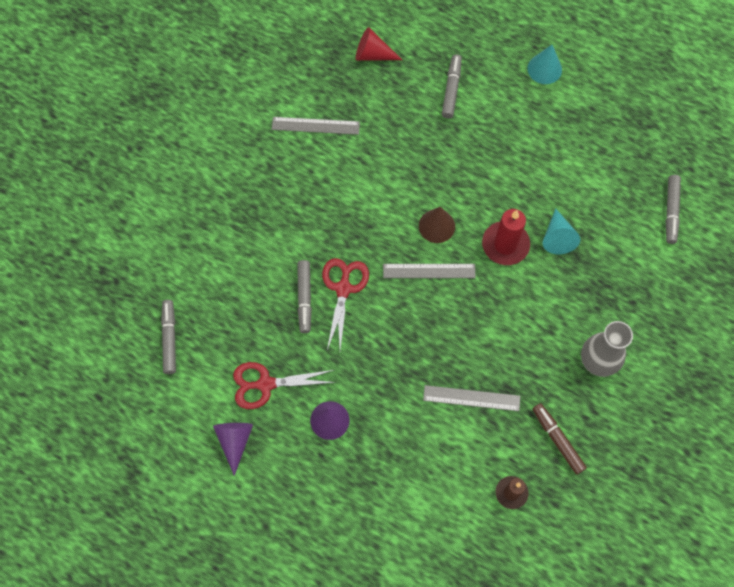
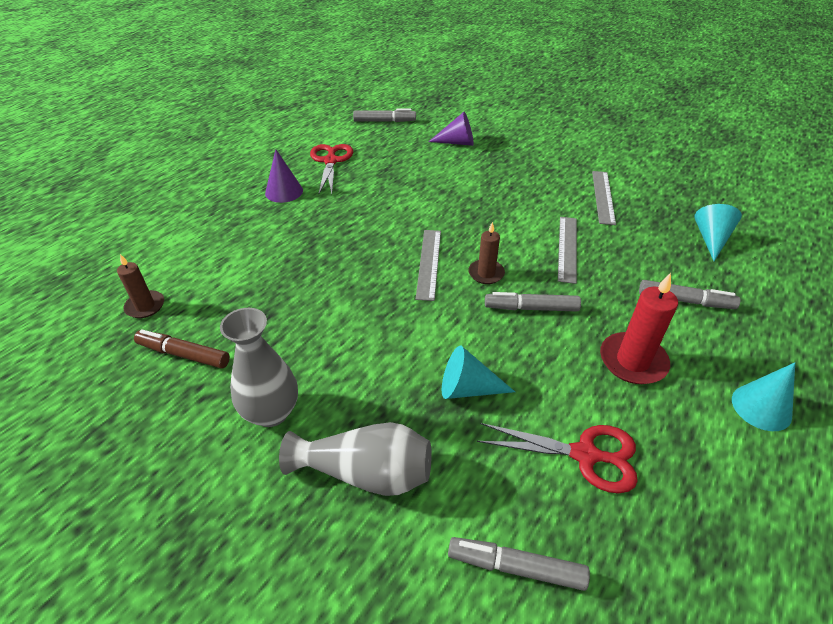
camera: 95 degrees right, 25 degrees down
(235, 441) = (286, 146): purple cone -> purple cone (457, 142)
(304, 298) = (409, 183): grey marker -> grey marker (531, 308)
(343, 288) = (415, 205): red scissors -> red scissors (585, 455)
(373, 54) = (711, 239): red cone -> turquoise cone
(436, 226) = (486, 273): brown cone -> brown candle
(471, 398) = (268, 284): grey ruler -> grey ruler (567, 248)
(505, 244) = (459, 331): red candle -> red candle (632, 361)
(557, 440) = (184, 354): brown marker -> brown marker turned 135 degrees counterclockwise
(631, 293) = (366, 473): none -> grey vase

